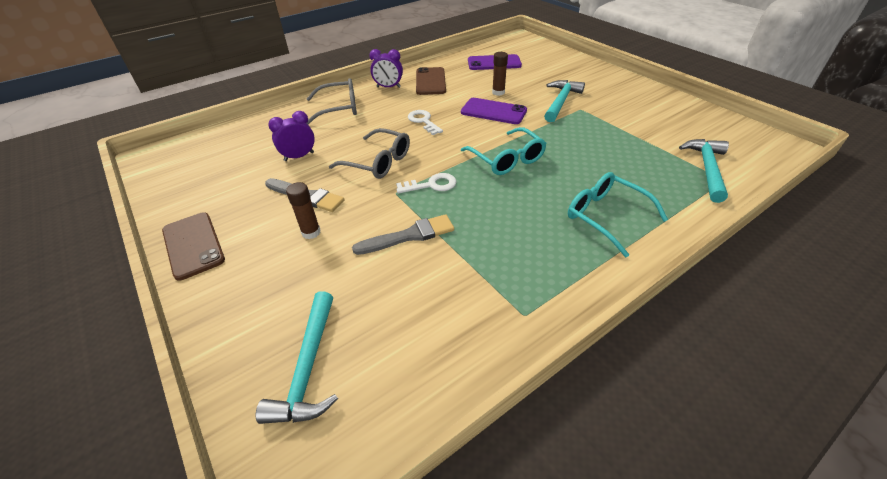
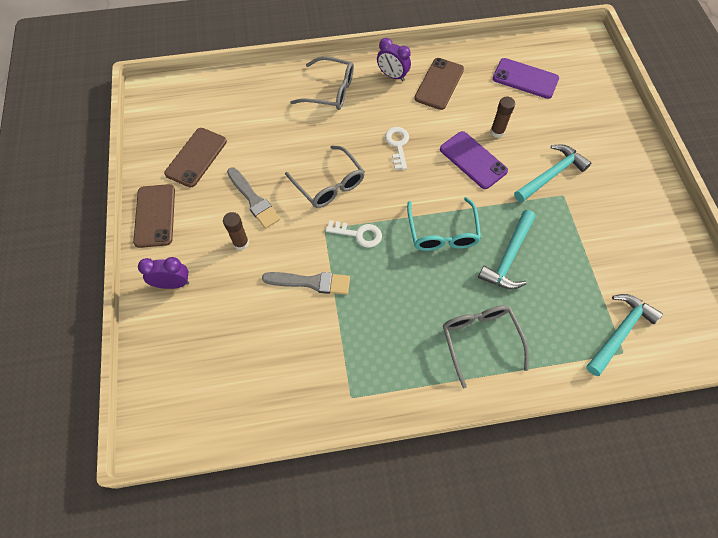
camera: 25 degrees right, 20 degrees up
(224, 186) = (196, 157): none -> brown phone
(299, 156) = (267, 146): purple clock -> purple clock (173, 283)
(308, 367) = (192, 364): turquoise hammer -> turquoise hammer (509, 257)
(606, 216) = (480, 340): turquoise glasses -> grey glasses

